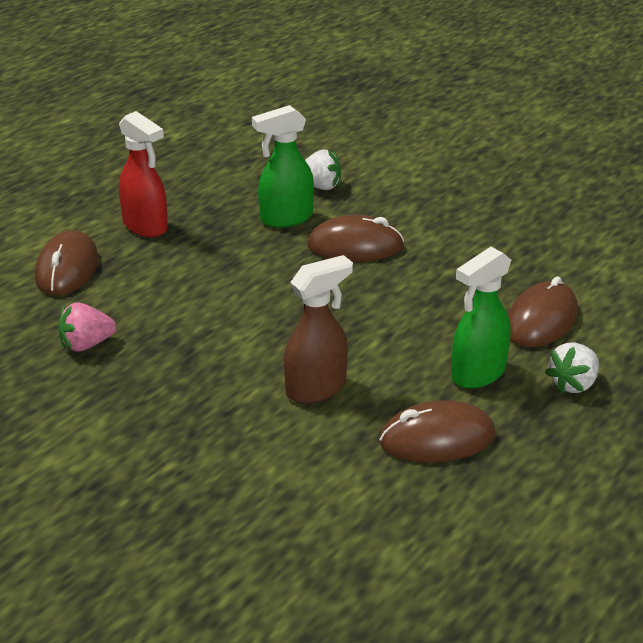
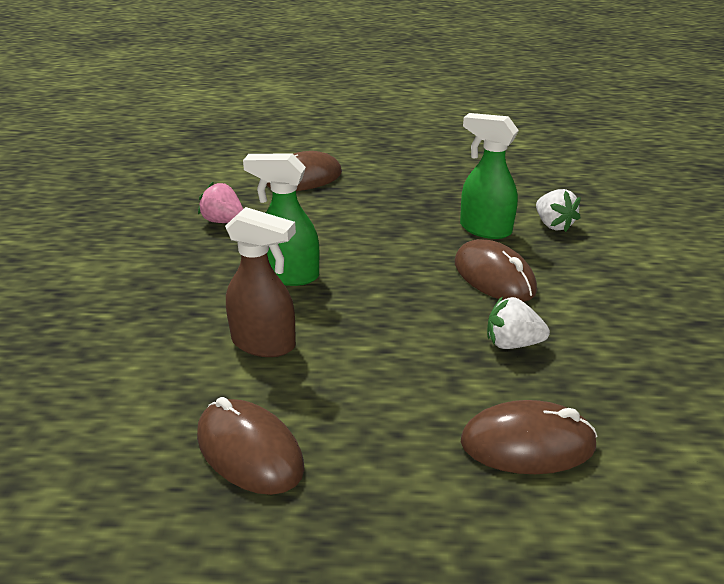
camera: 55 degrees right, 0 degrees up
(145, 227) = (391, 182): red spray bottle -> none
(477, 374) = (382, 435): green spray bottle -> green spray bottle (289, 275)
(573, 384) = (439, 522): white strawberry -> white strawberry (512, 343)

